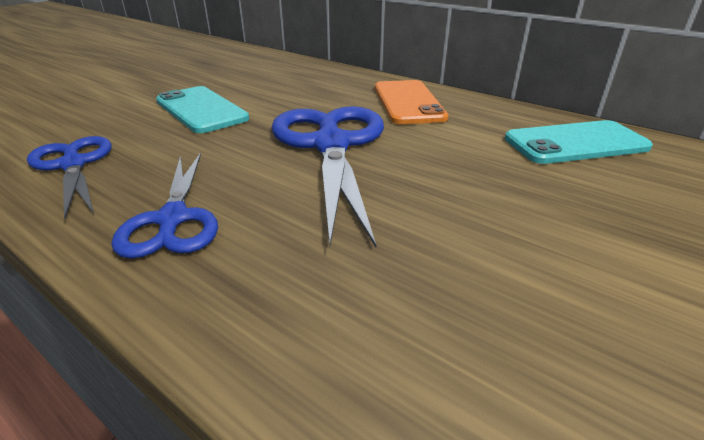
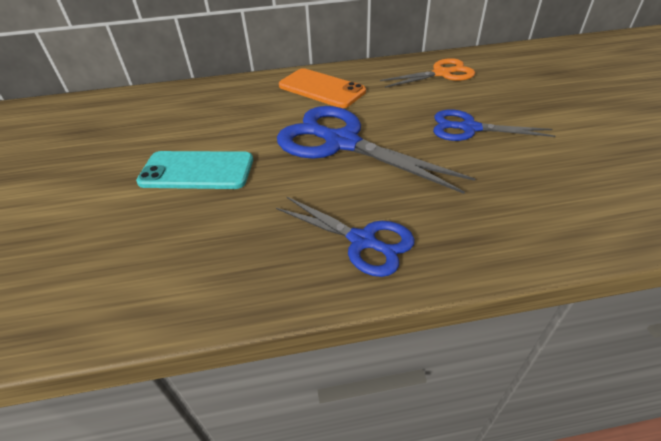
camera: 45 degrees left, 10 degrees up
(73, 165) = (210, 267): blue scissors -> blue scissors (469, 128)
(575, 143) = (441, 74): turquoise phone -> orange scissors

